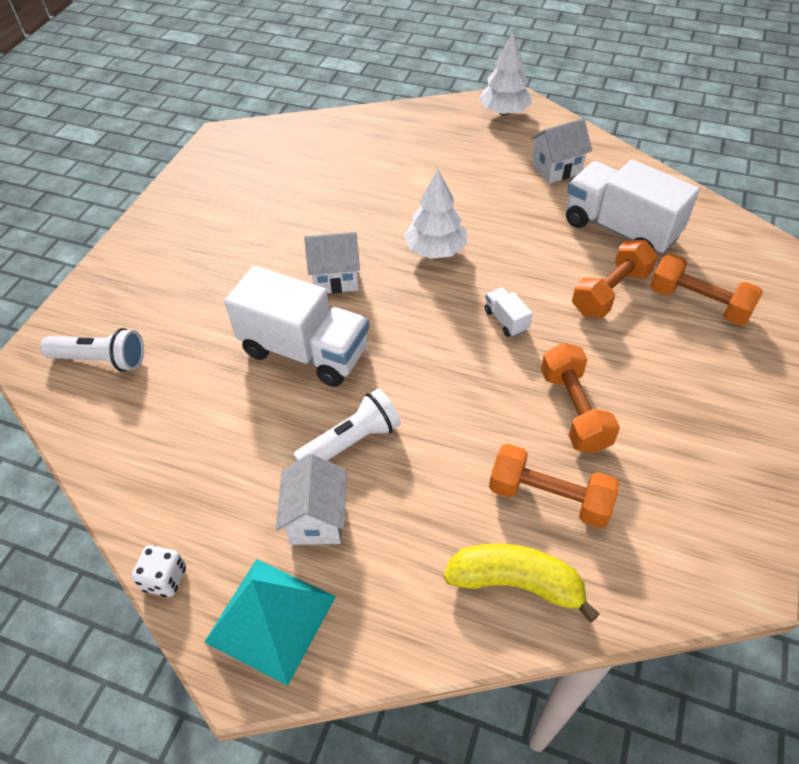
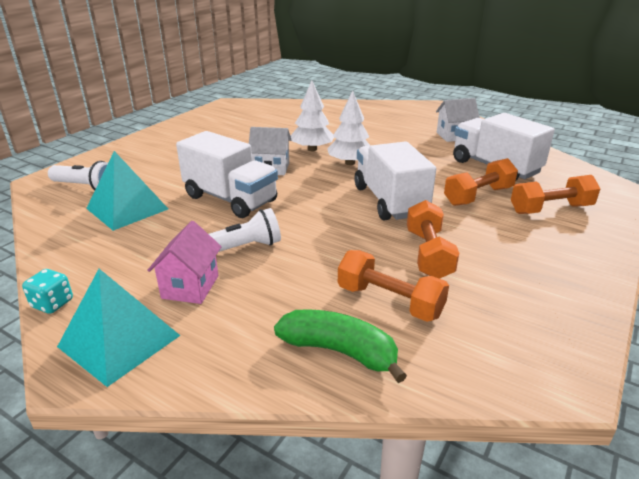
camera: 10 degrees right, 20 degrees down
(165, 579) = (52, 304): white dice -> turquoise dice
(177, 393) = (127, 208): none -> turquoise pyramid
(317, 519) = (190, 287): white house -> pink house
(504, 112) = (424, 109): white tree -> white tree (312, 149)
(506, 320) = (389, 201): white truck -> white truck, size x2.40
(515, 583) = (339, 351): yellow banana -> green banana
(698, 303) = (550, 209): orange dumbbell -> orange dumbbell turned 60 degrees counterclockwise

